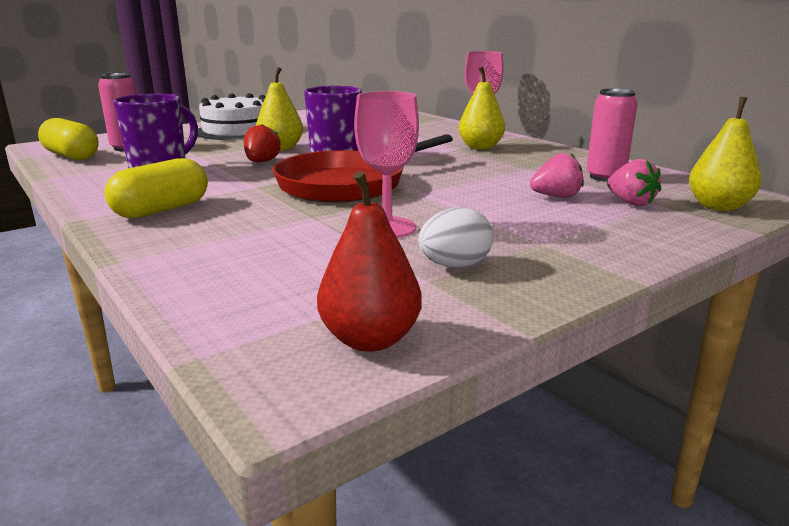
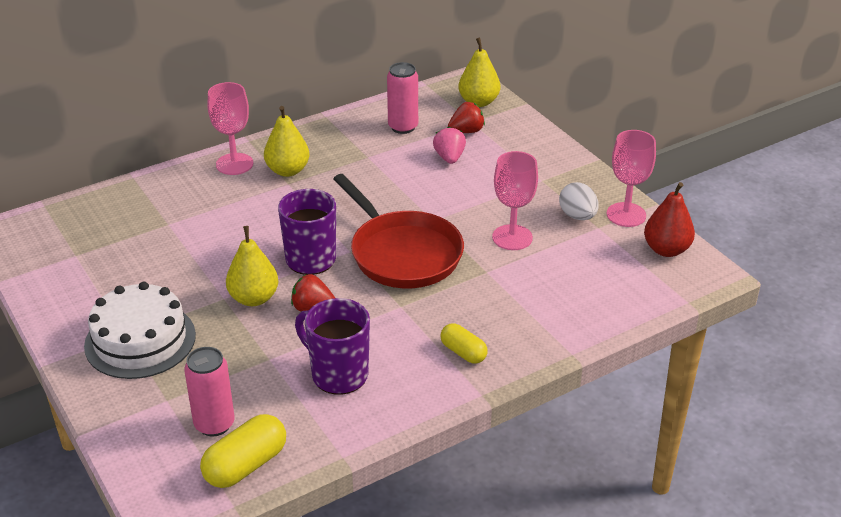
camera: 85 degrees left, 15 degrees up
(162, 210) = (463, 352): yellow capsule -> yellow capsule, size x0.63
(475, 303) = (626, 215): none -> pink goblet
(630, 202) = (466, 131): pink strawberry -> red strawberry

